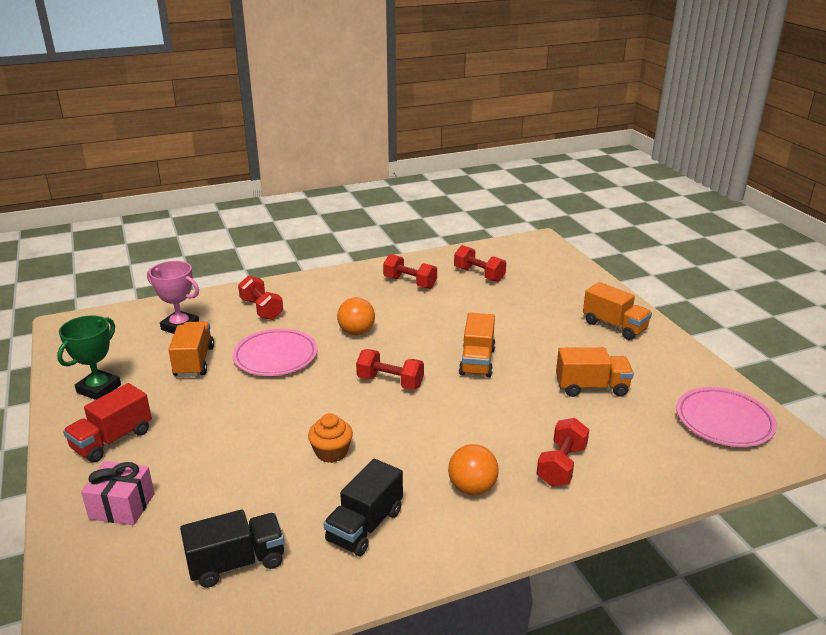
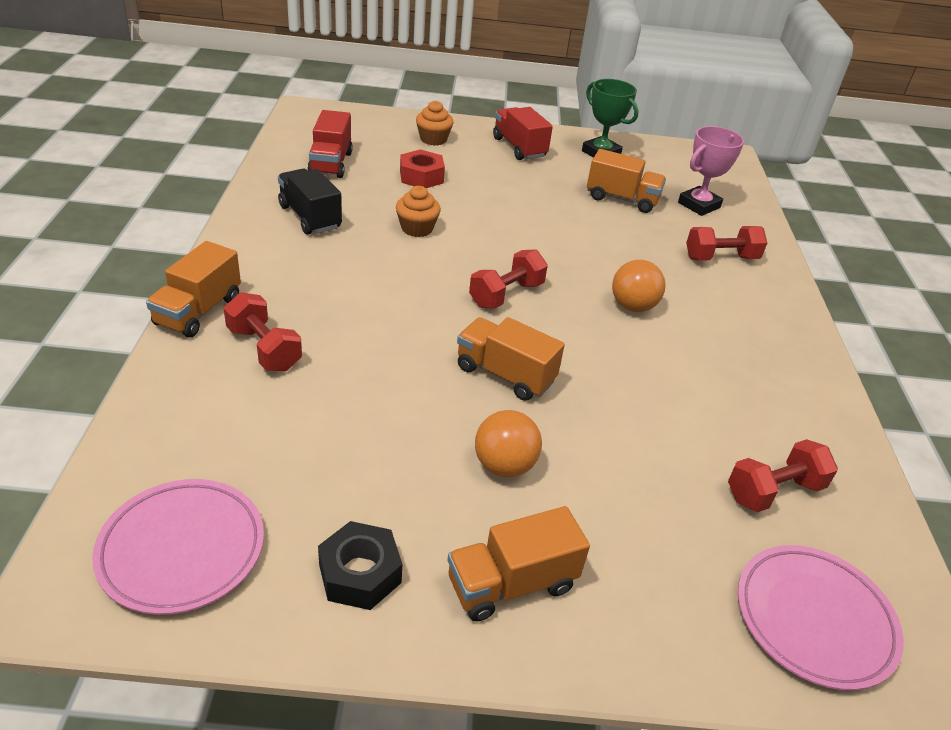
camera: 110 degrees right, 10 degrees up
(122, 506) = (433, 139): pink gift -> orange cupcake
(225, 483) = (421, 177): none -> red nut
(237, 563) = (331, 163): black truck -> red truck
(275, 356) = (606, 242): pink plate -> pink plate (814, 619)
(410, 283) = (762, 398): red dumbbell -> none
(472, 488) = (294, 281): orange ball -> orange ball (504, 465)
(591, 387) = (371, 451): orange truck -> orange truck (198, 311)
(662, 365) = (360, 573): none -> black nut

